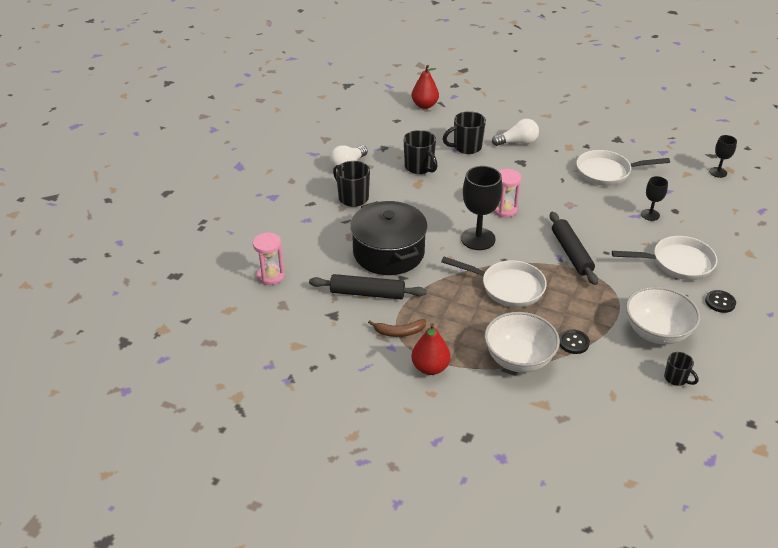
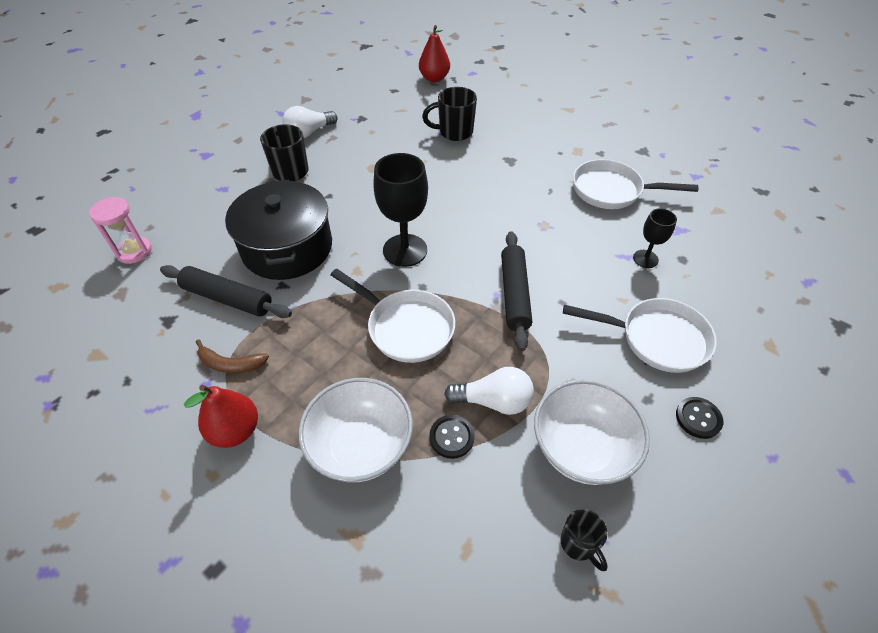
camera: 15 degrees right, 10 degrees up
(419, 167) = (387, 147): black mug -> none
(504, 210) = (458, 218): pink hourglass -> none
(517, 142) = (518, 136): white light bulb -> white light bulb (494, 401)
(718, 172) = (762, 215): black goblet -> none

